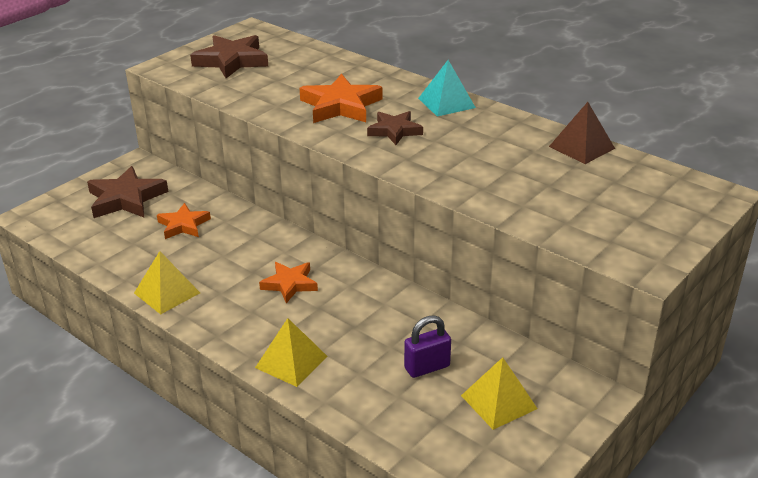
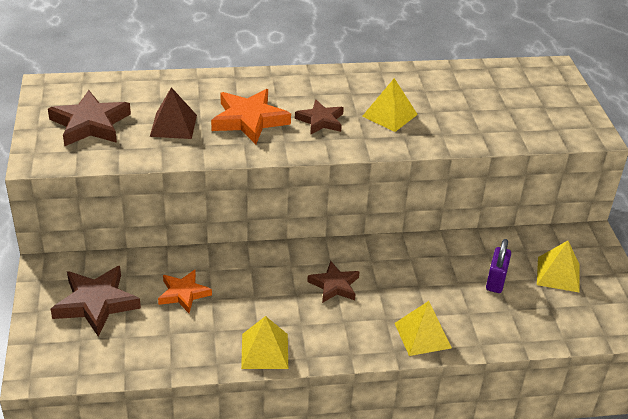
camera: 50 degrees left, 5 degrees up
(289, 284) = (334, 285): orange star -> brown star
(446, 103) = (314, 80): turquoise pyramid -> none
(462, 154) = (390, 115): none -> yellow pyramid
(581, 147) = (444, 73): brown pyramid -> brown pyramid (173, 125)

